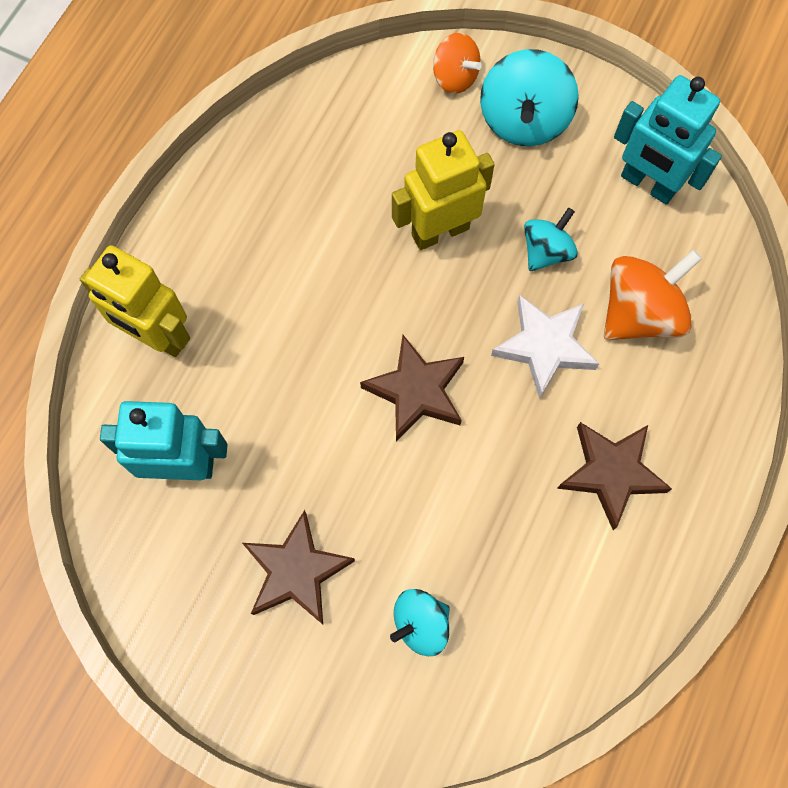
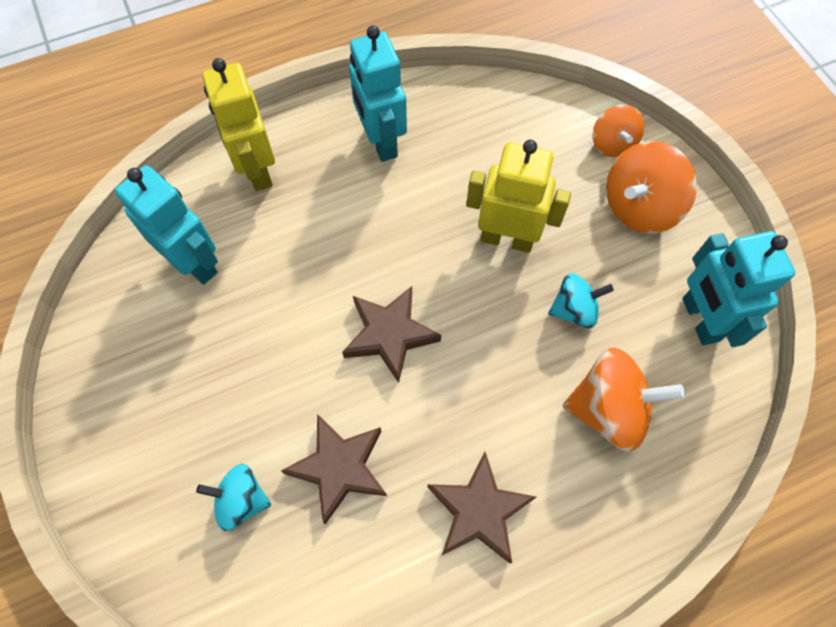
camera: 40 degrees right, 5 degrees down
(249, 223) = (381, 141): none -> turquoise robot
(296, 571) = (197, 391): brown star -> brown star (339, 468)
(524, 120) = (639, 207): turquoise spinning top -> orange spinning top
(544, 347) = (511, 377): white star -> none

